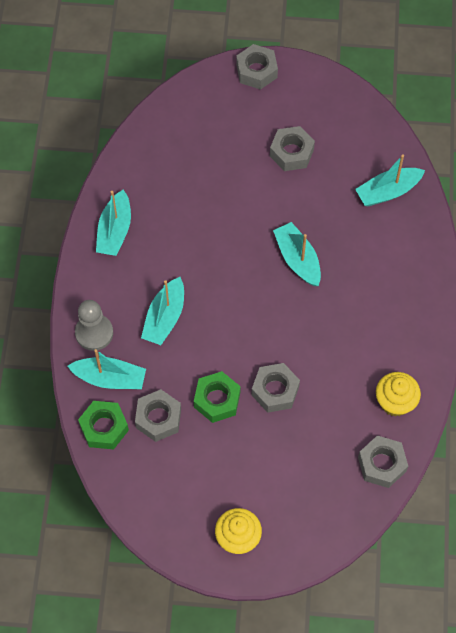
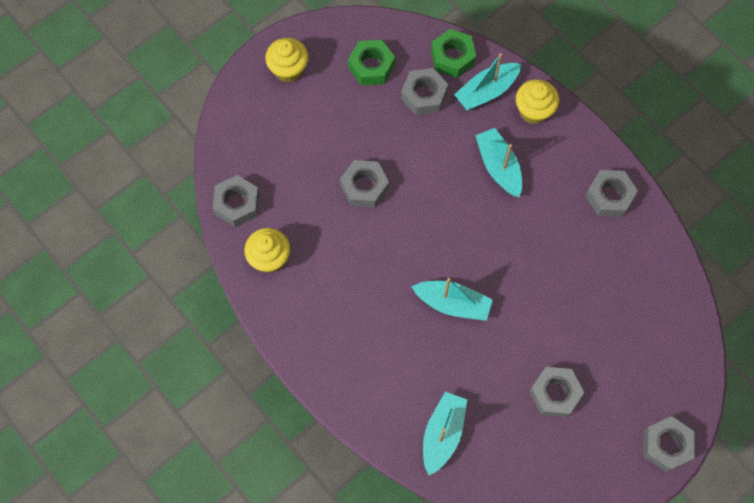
camera: 135 degrees right, 5 degrees up
(94, 333) = (533, 111): grey pawn -> yellow cupcake
(115, 230) = (609, 196): turquoise boat -> grey nut
(217, 400) = (398, 143): green nut -> green nut (371, 66)

